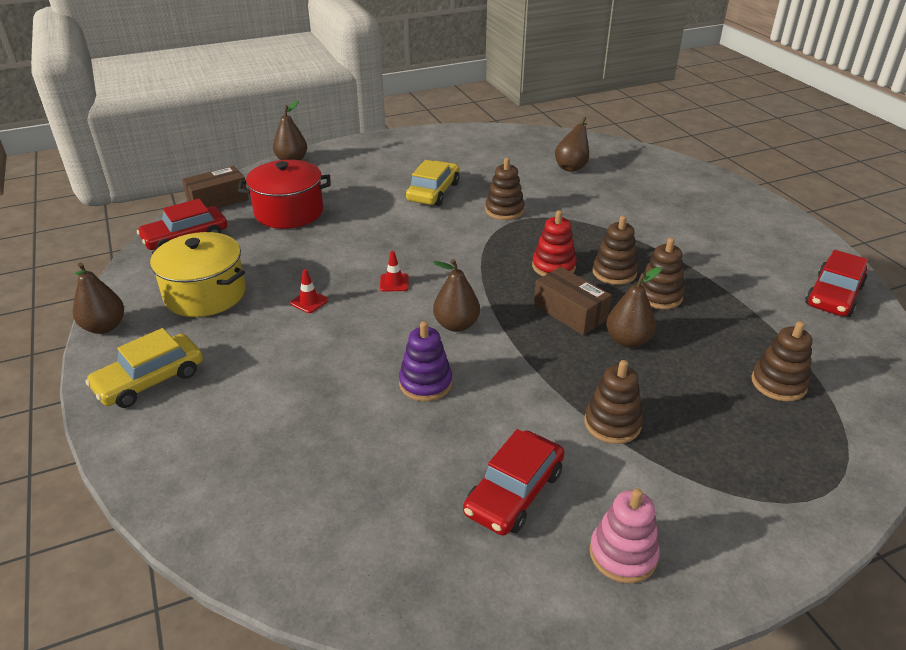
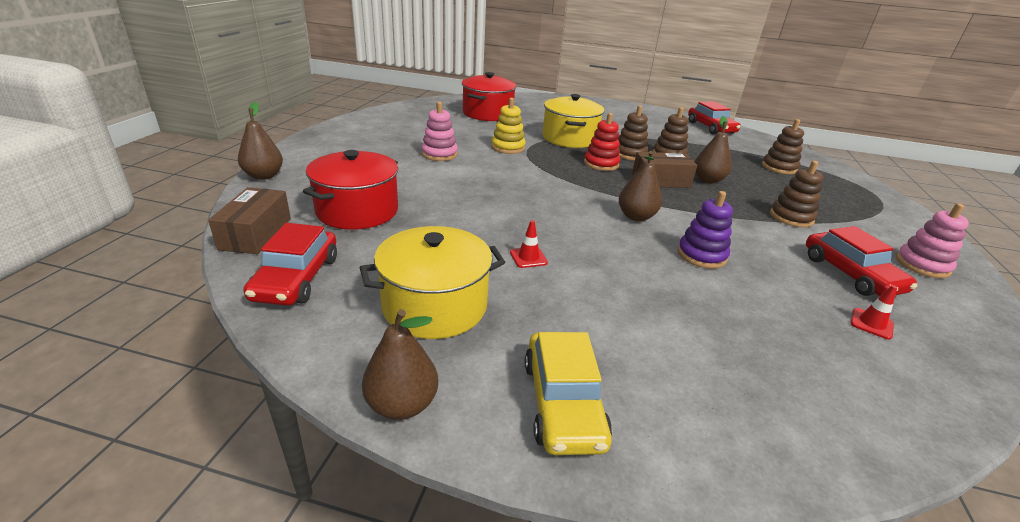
camera: 55 degrees left, 5 degrees down
(394, 283) = (549, 215): red traffic cone -> red traffic cone (871, 324)
(433, 192) = (439, 154): yellow car -> pink stacking toy
(504, 210) = (508, 147): brown stacking toy -> yellow stacking toy
(572, 166) = (487, 113): brown pear -> red pot
(591, 227) = (569, 138): none -> yellow pot

